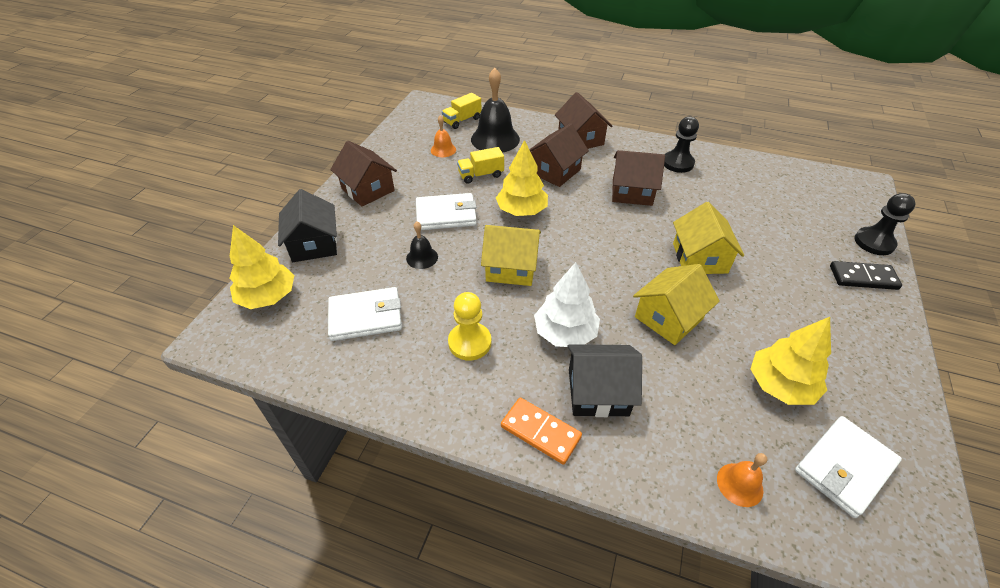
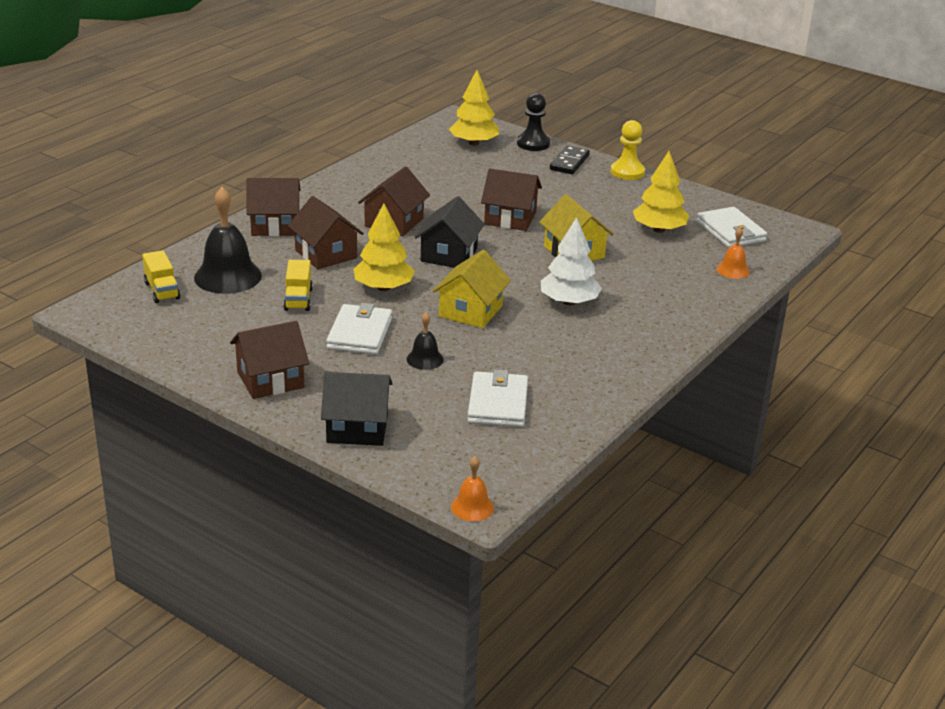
camera: 75 degrees left, 15 degrees down
(268, 297) = (434, 465): yellow tree -> yellow tree (474, 143)
(443, 150) = (222, 315): orange bell -> orange bell (472, 507)
(470, 342) = (559, 351): yellow pawn -> yellow pawn (627, 172)
(540, 432) = (667, 335): orange domino -> none
(598, 392) = (638, 302): black house -> black house (449, 255)
(677, 163) = (363, 187): black pawn -> none
(699, 258) = (510, 218): yellow house -> brown house

